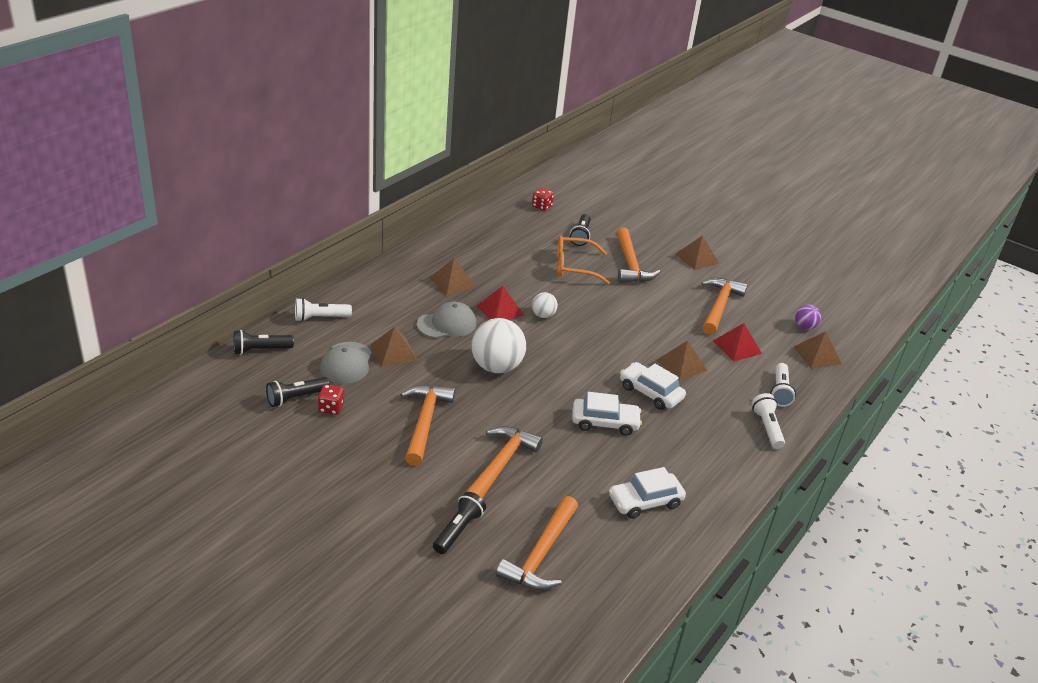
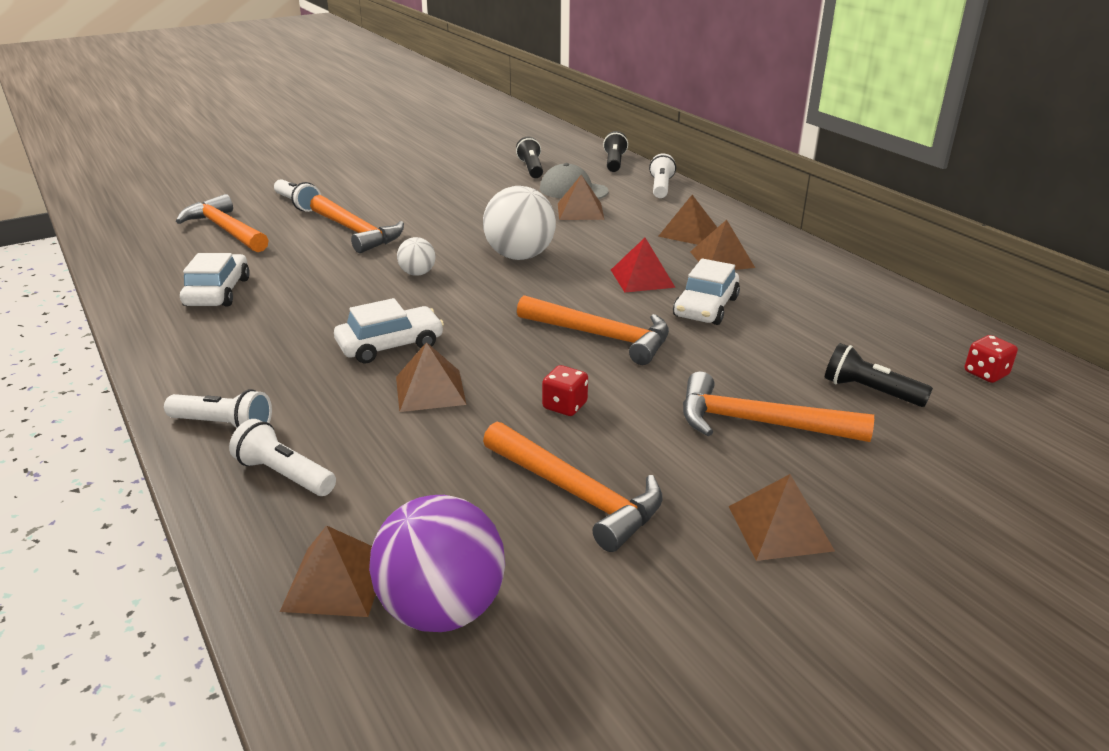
camera: 115 degrees right, 5 degrees down
(331, 408) = (506, 179): red dice -> red dice (565, 406)
(412, 298) = (688, 232): none -> brown pyramid
(425, 422) = (452, 210): orange hammer -> orange hammer (601, 336)
(447, 324) = (623, 243): grey cap -> none
(458, 530) = (297, 204): black flashlight -> white flashlight
(543, 315) = (618, 305): white ball -> white ball (417, 273)
(574, 267) = (754, 359): orange glasses -> none
(604, 422) = (364, 299): white car -> white car (706, 307)
(737, 347) = (436, 469): red pyramid -> none
(804, 327) = (442, 609): purple ball -> purple ball, size x1.97

